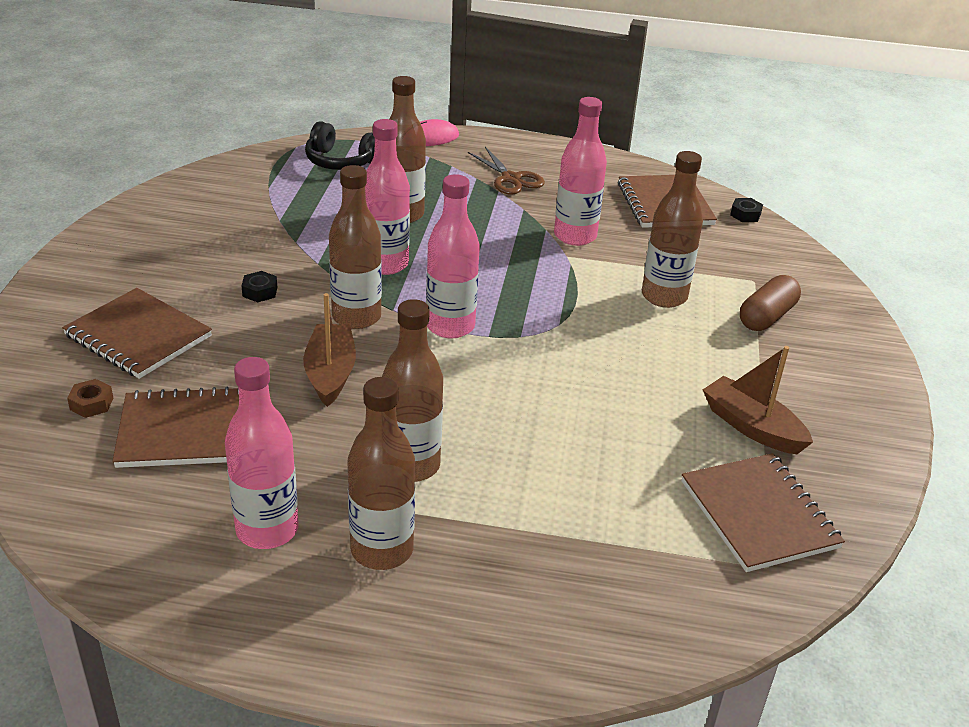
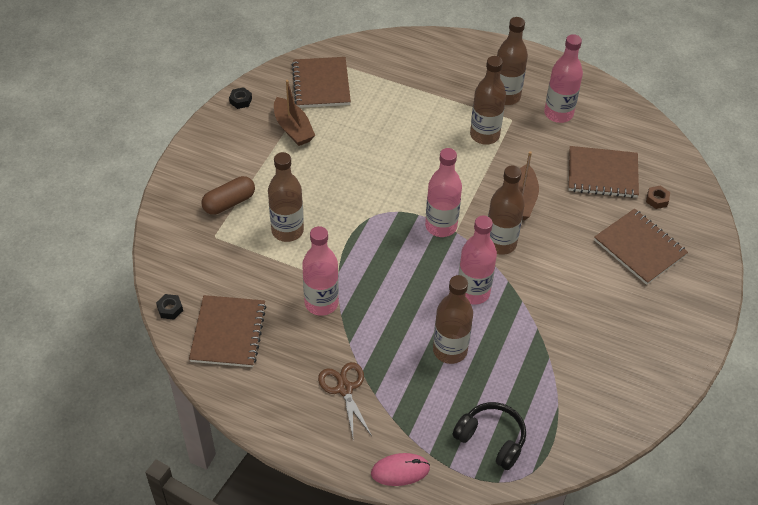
camera: 165 degrees left, 15 degrees up
(260, 292) = (564, 277): black nut -> black nut (240, 101)

